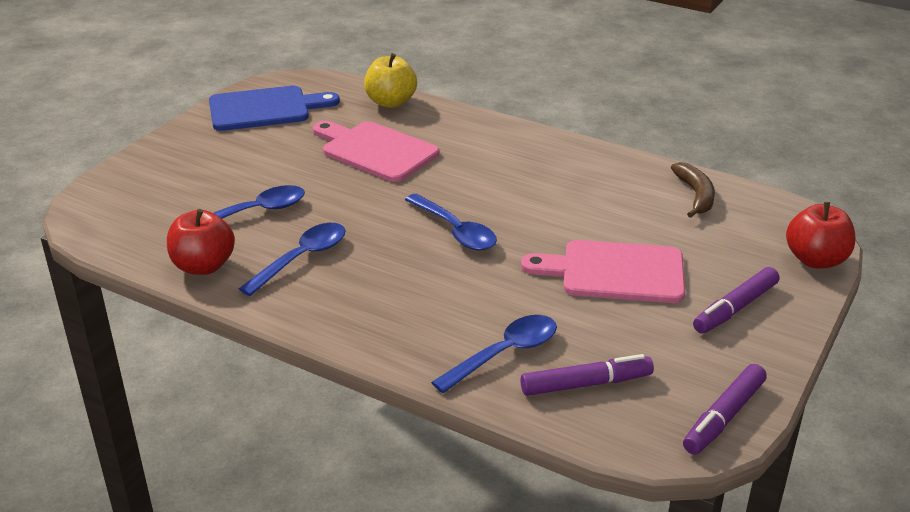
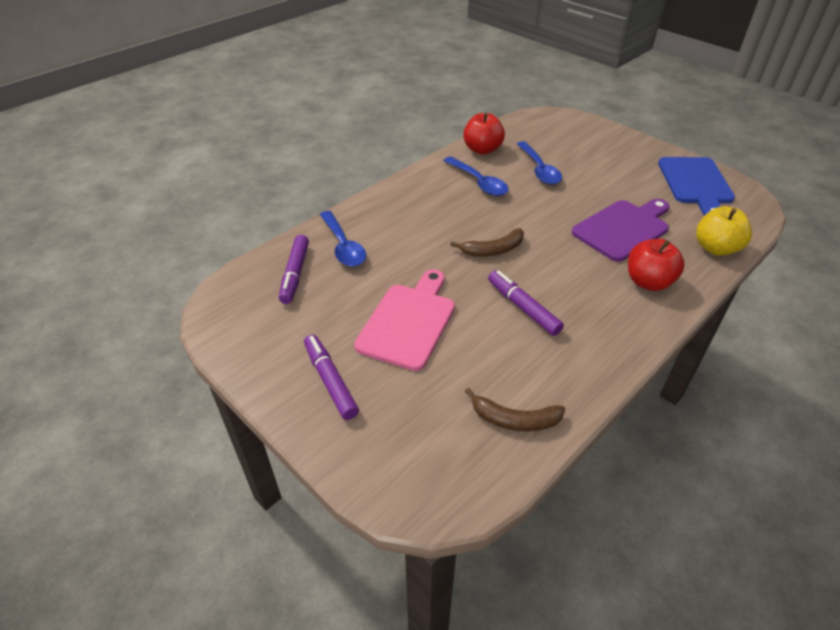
camera: 105 degrees right, 10 degrees up
(375, 150) = (623, 228): pink cutting board -> purple cutting board
(455, 231) = (493, 250): blue spoon -> brown banana
(724, 416) = (225, 329): purple marker -> purple marker (523, 308)
(815, 260) = (371, 476): red apple -> red apple (648, 282)

